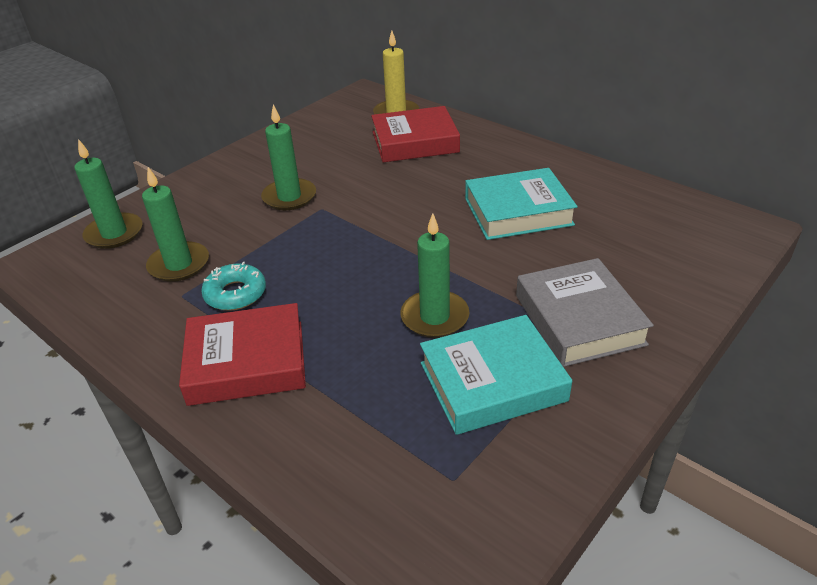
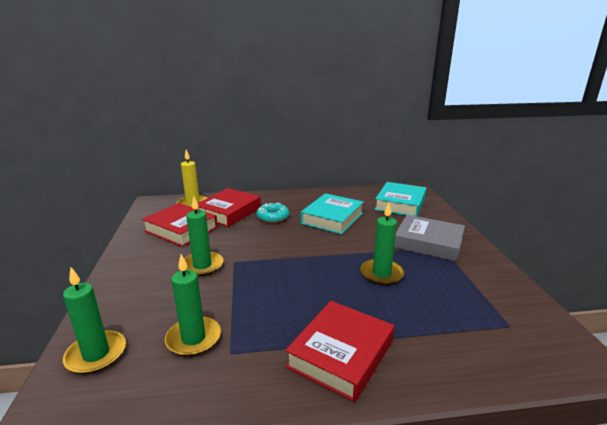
camera: 50 degrees left, 15 degrees down
(235, 294) = (265, 328): turquoise donut -> turquoise donut (273, 217)
(336, 142) = (181, 229): none -> red book
(492, 382) = (448, 282): turquoise book -> turquoise book (400, 204)

